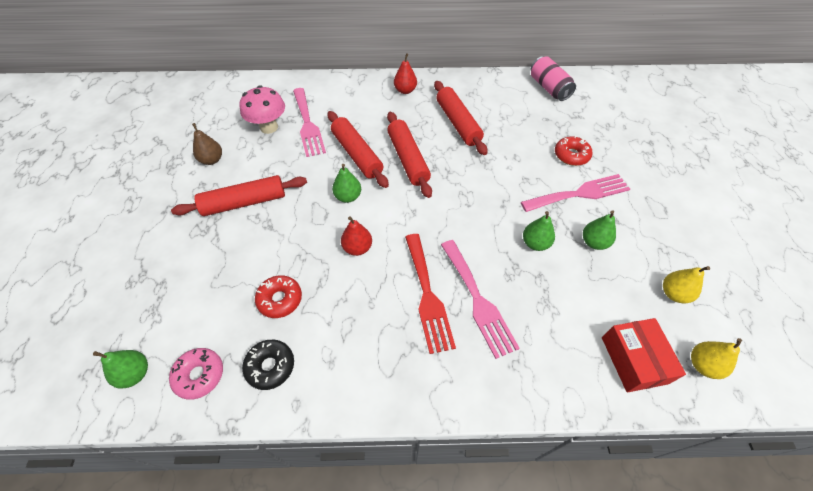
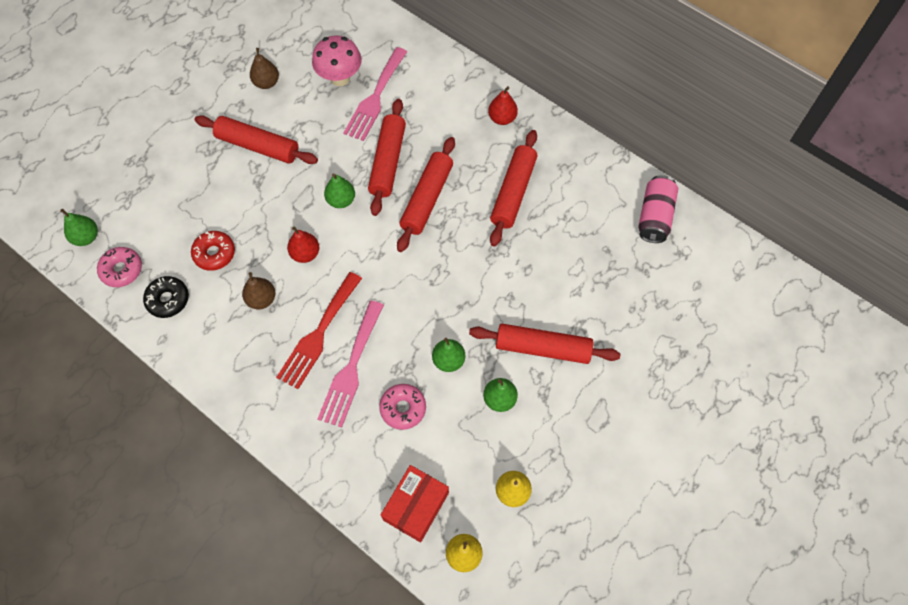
camera: 40 degrees right, 10 degrees up
(355, 304) = (261, 299): none -> brown pear
(544, 298) = (403, 408): none -> pink donut
(571, 155) = (583, 306): red donut -> none
(579, 193) = (542, 348): pink fork -> red rolling pin

